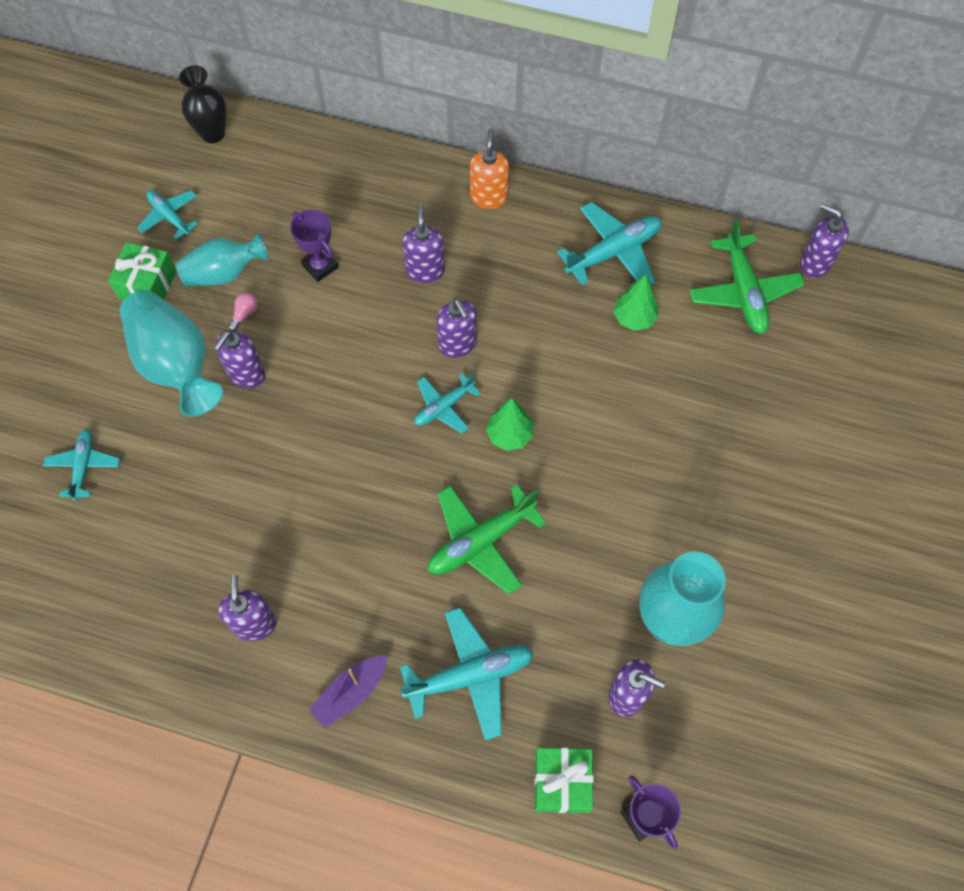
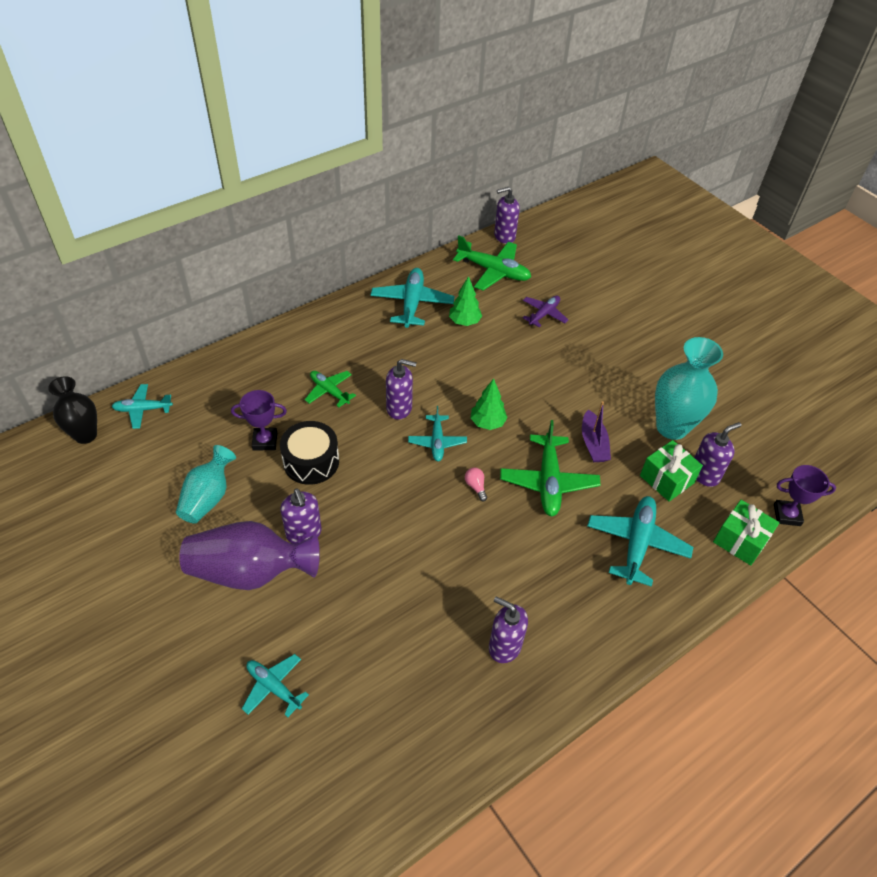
camera: 55 degrees left, 15 degrees down
(148, 285) = (163, 550): green gift -> green gift (667, 479)
(169, 216) = (122, 502): turquoise plane -> turquoise plane (143, 409)
(176, 365) = (250, 572): turquoise vase -> purple vase
(245, 314) = (255, 505): pink light bulb -> pink light bulb (475, 487)
(328, 320) = (311, 462): none -> black drum
(350, 693) = (601, 618): purple boat -> purple boat (593, 443)
(425, 270) = (329, 391): purple soap dispenser -> green plane
(489, 197) = (312, 331): orange soap dispenser -> none
(724, 385) = (544, 314): none -> purple plane

